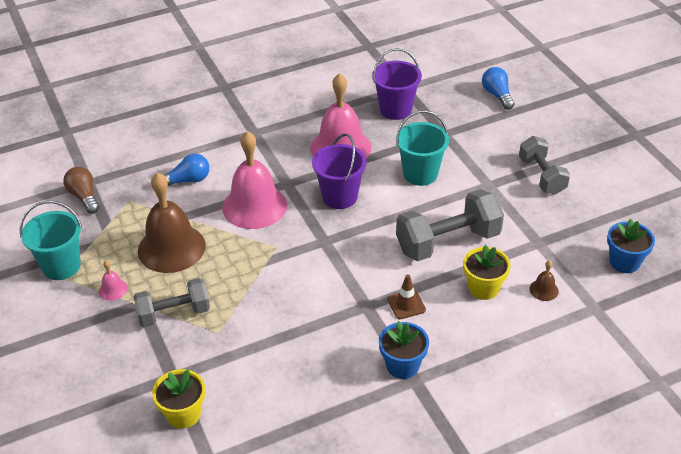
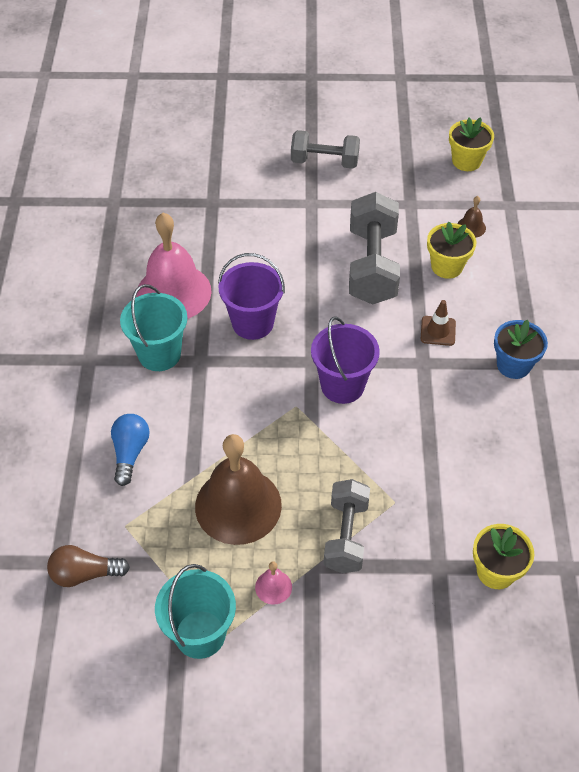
camera: 65 degrees left, 10 degrees up
(254, 206) = (218, 402): pink bell -> none
(395, 110) = (145, 223): purple bucket -> purple bucket (342, 385)
(420, 174) = (261, 245): turquoise bucket -> turquoise bucket (159, 354)
(497, 95) = (183, 139): blue light bulb -> none
(624, 262) = (466, 161): blue flower pot -> yellow flower pot

